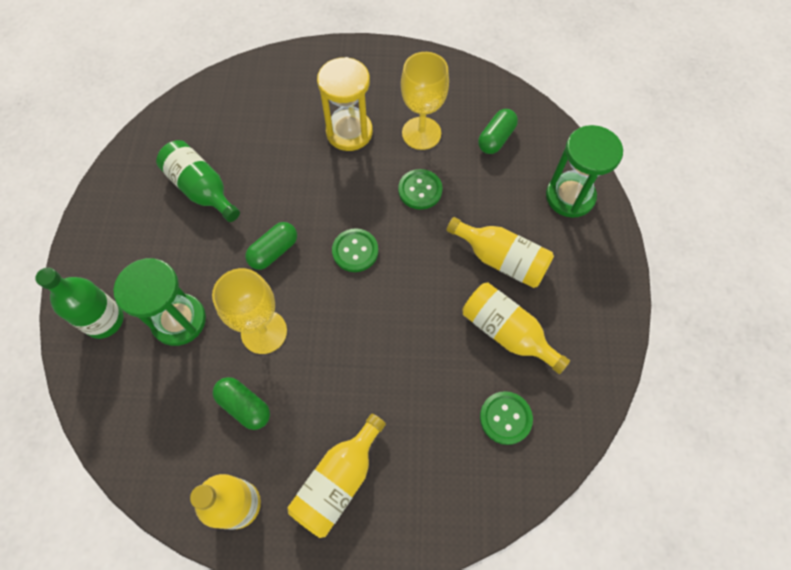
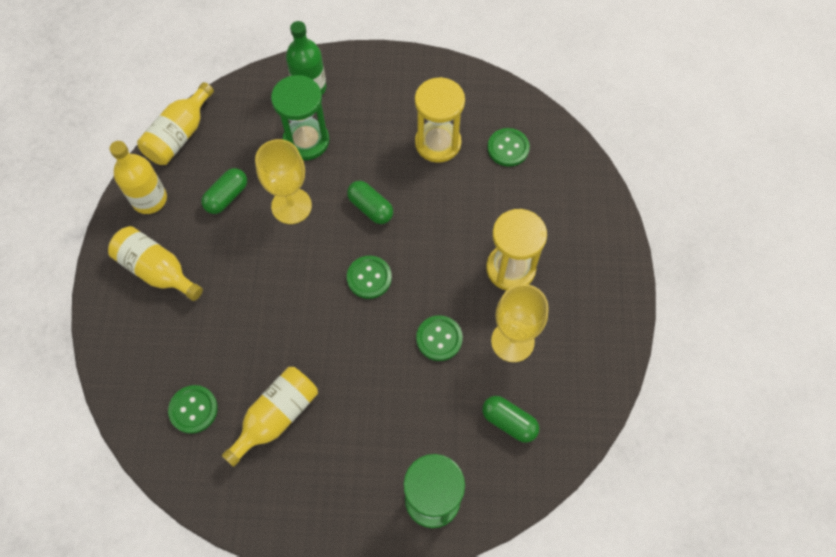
camera: 90 degrees right, 0 degrees up
(202, 189) = (438, 143): green bottle -> yellow hourglass
(217, 129) = (508, 148): none -> green button
(501, 259) = (356, 417): yellow bottle -> yellow bottle (180, 135)

